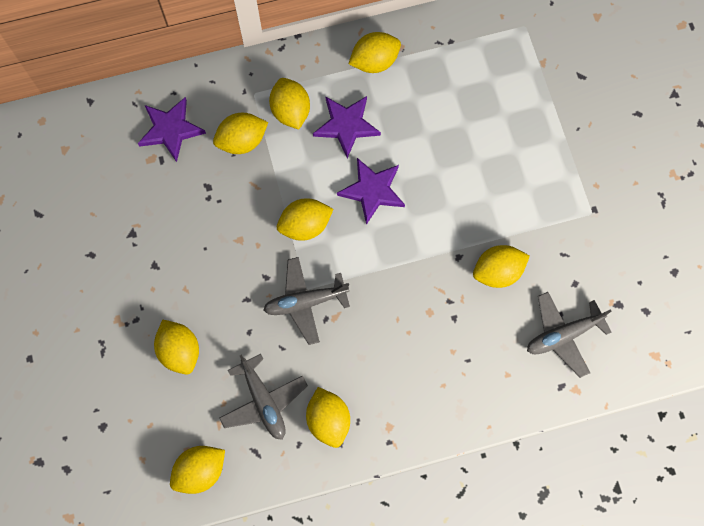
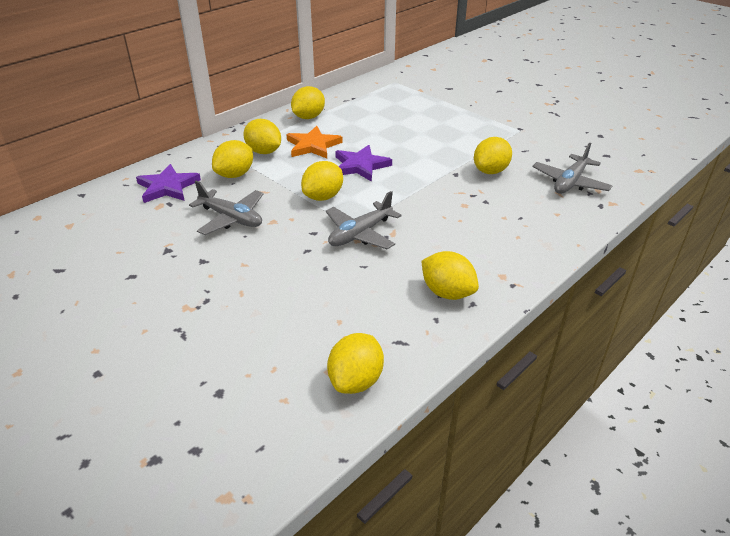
camera: 30 degrees left, 35 degrees down
(180, 351) = (267, 303): yellow lemon -> none
(263, 401) = (376, 304): grey plane -> grey plane (231, 218)
(346, 125) = (313, 146): purple star -> orange star

